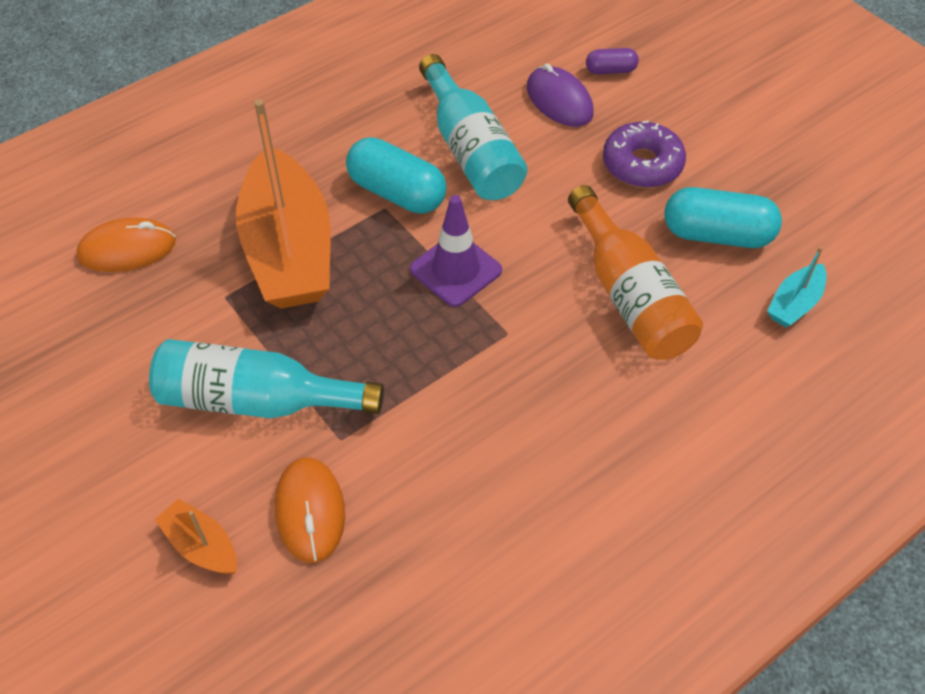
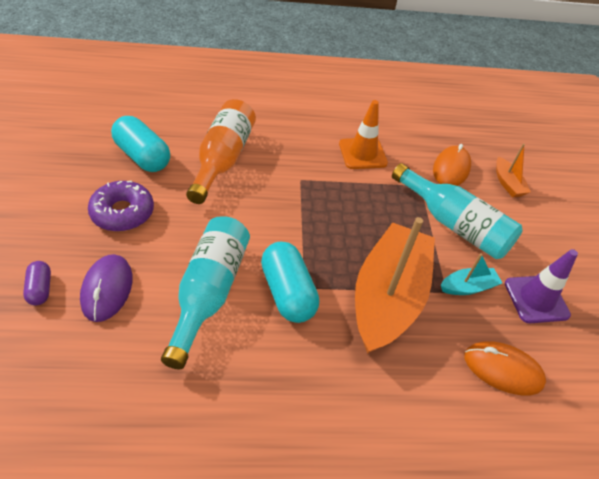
camera: 150 degrees left, 5 degrees down
(455, 270) = (297, 223): purple traffic cone -> purple traffic cone (536, 299)
(464, 441) = (362, 153): none -> orange traffic cone
(610, 70) = (40, 289): purple capsule -> purple capsule turned 45 degrees clockwise
(794, 304) = (156, 114): turquoise boat -> turquoise boat (468, 287)

